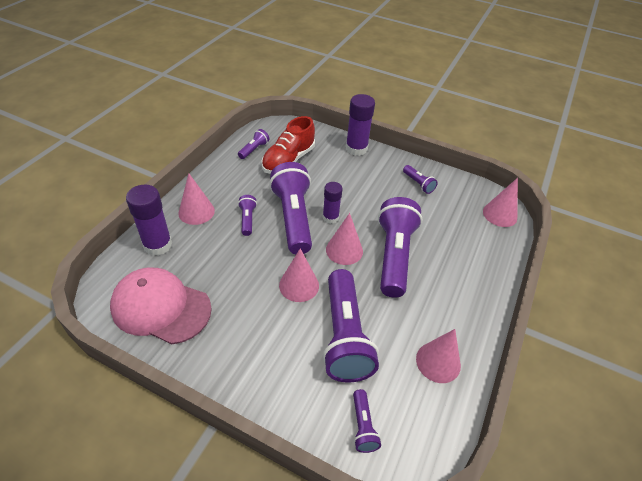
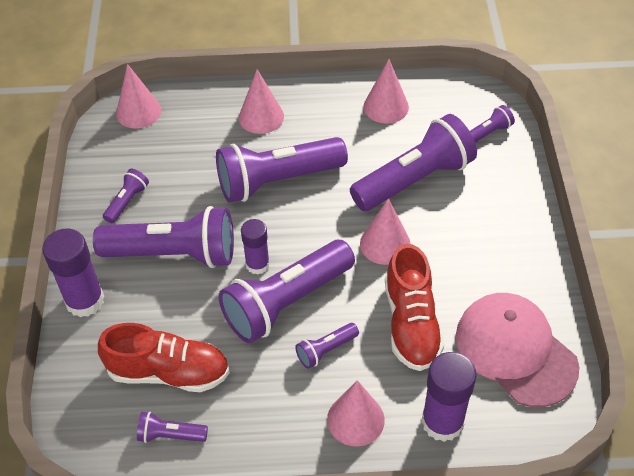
camera: 115 degrees left, 5 degrees up
(161, 307) = (515, 351): pink cap -> pink cap turned 150 degrees clockwise
(229, 265) = (411, 323): none -> red shoe
(344, 250) = (303, 227): pink cone -> pink cone (261, 117)
(364, 188) = (174, 253): none -> purple flashlight

